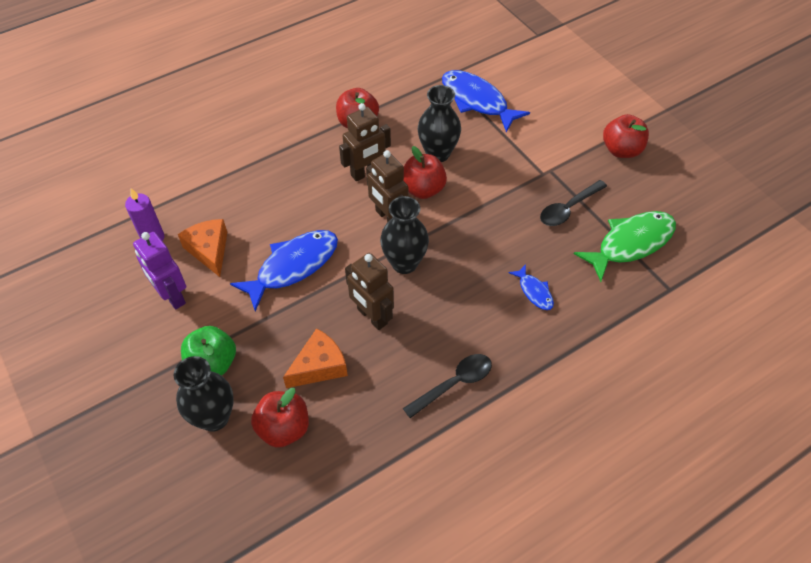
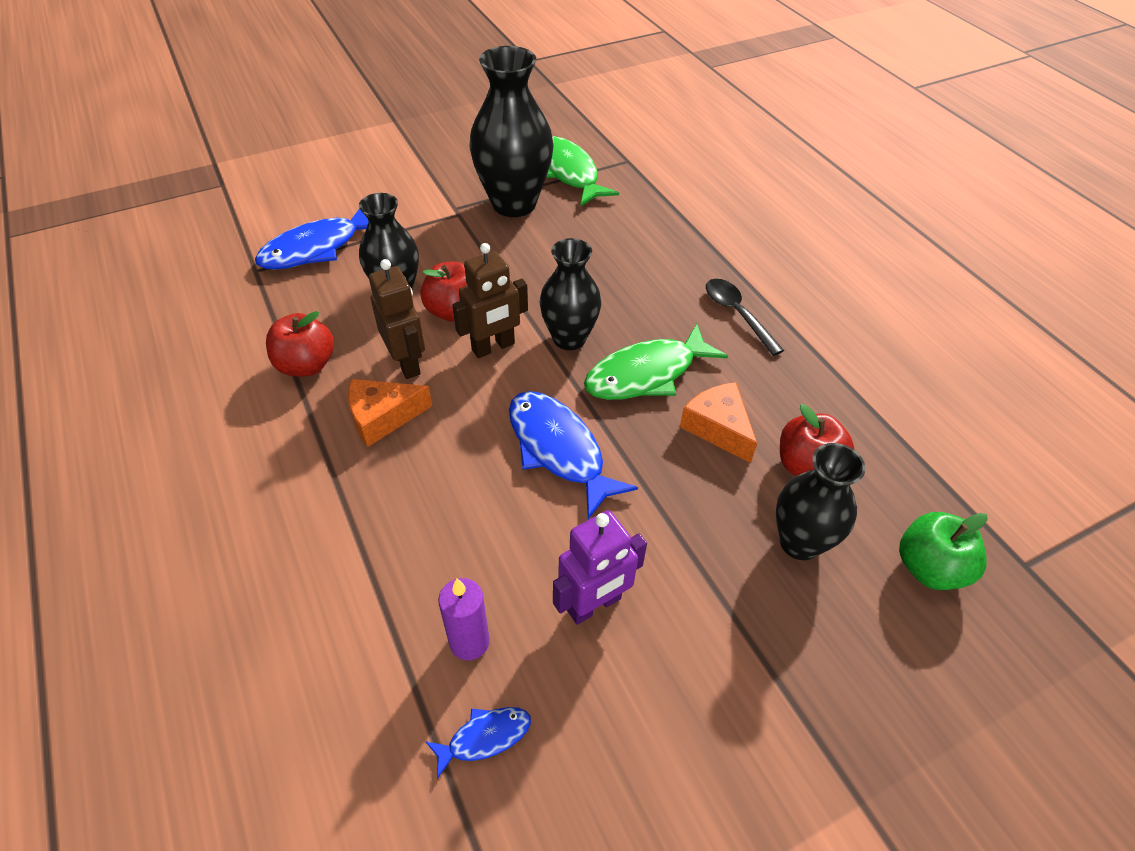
camera: 85 degrees left, 5 degrees down
(209, 250) = (511, 555): orange cheese -> orange cheese (383, 417)
(212, 363) = (716, 546): green apple -> green apple (929, 568)
(372, 316) = (646, 374): brown robot -> green fish
(534, 291) = (622, 243): blue fish -> blue fish (484, 737)
(568, 208) = (514, 204): black spoon -> black vase
(621, 150) = (441, 157): red apple -> none

